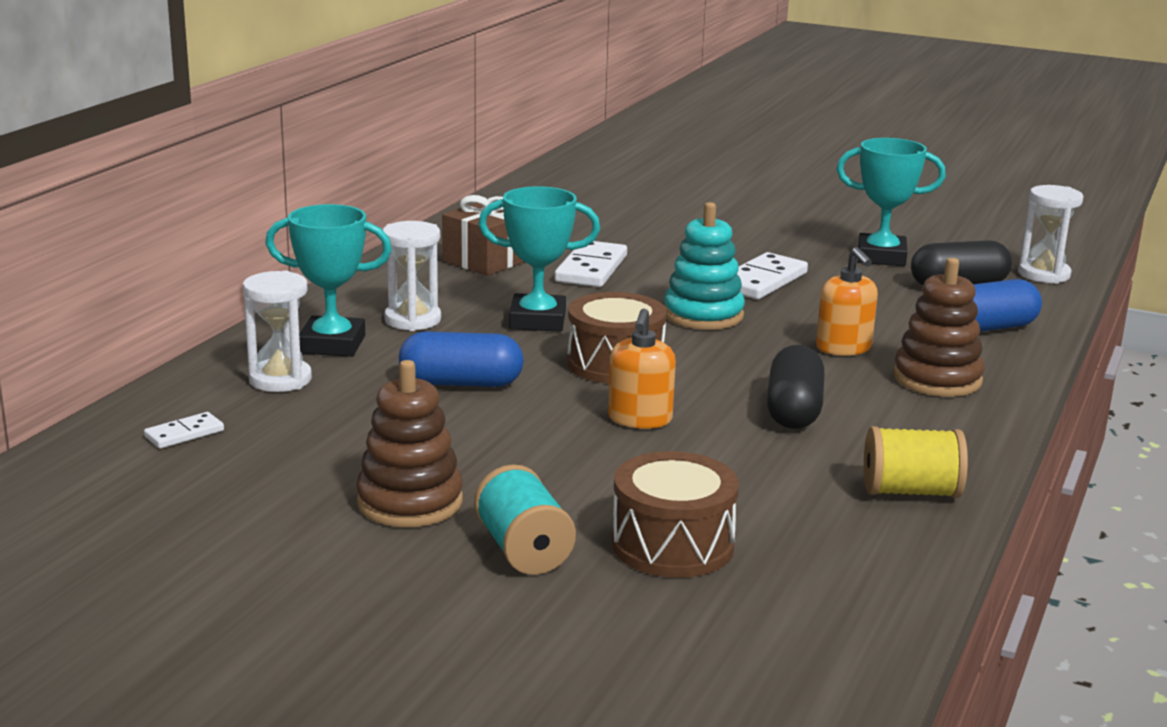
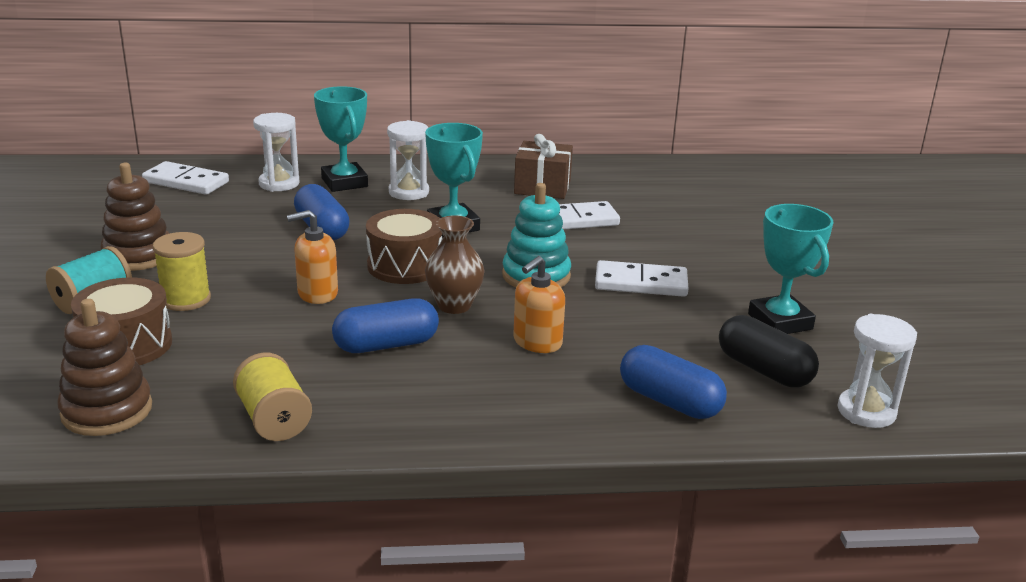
camera: 60 degrees right, 5 degrees up
(184, 434) = (186, 182): white domino -> white domino, size x1.82
(580, 492) = (186, 299): none -> yellow spool
(734, 363) = (454, 305): none -> brown vase
(793, 410) = (386, 345): black capsule -> blue capsule
(937, 379) = (516, 395): brown stacking toy -> brown stacking toy (107, 411)

